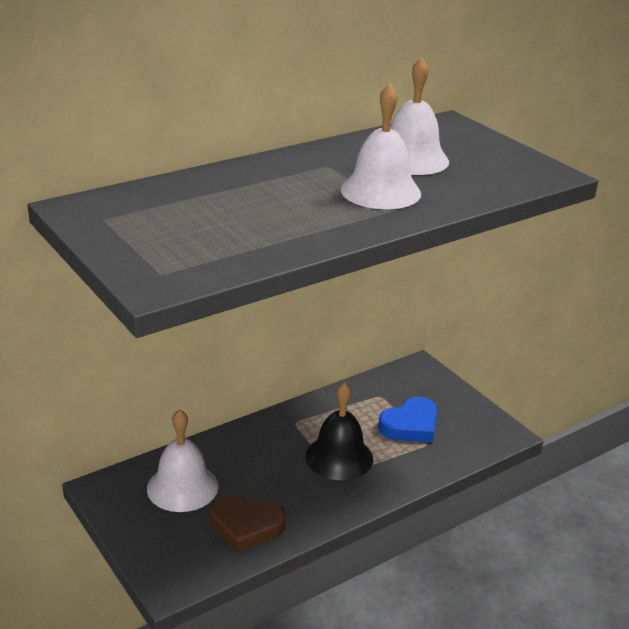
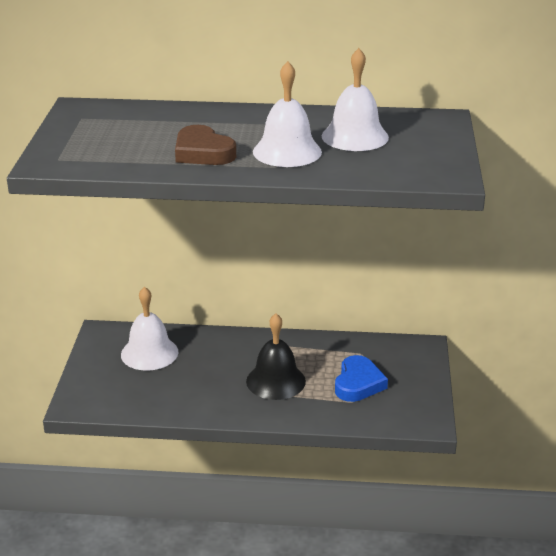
camera: 40 degrees right, 0 degrees up
(246, 526) = (158, 394): brown heart -> brown heart (203, 152)
(410, 425) = (358, 383): blue heart -> blue heart turned 75 degrees counterclockwise

